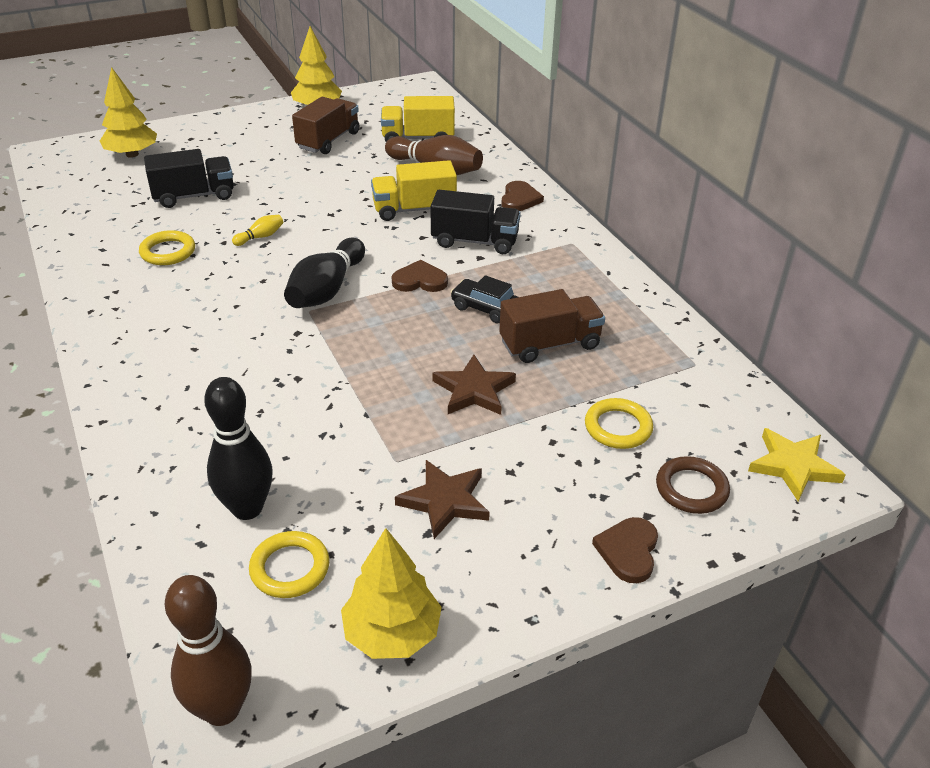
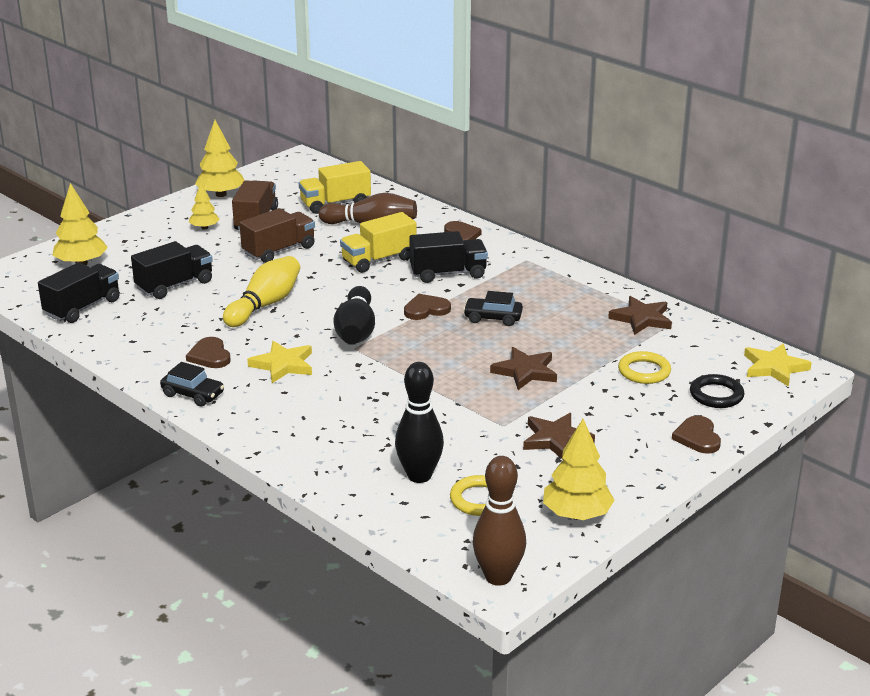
camera: 20 degrees left, 10 degrees down
(90, 202) = (82, 308): none -> black truck
(102, 328) = (193, 394): none -> black car
(158, 285) = (210, 356): none -> brown heart
(168, 252) = (194, 331): yellow ring -> none
(220, 314) = (283, 365): none -> yellow star
(260, 237) = (265, 305): yellow bowling pin -> yellow bowling pin, size x2.19
(273, 139) = (204, 228): none -> yellow tree
(549, 344) = (559, 331): brown truck -> brown truck (279, 250)
(659, 350) = (641, 319): none -> brown star
(691, 489) = (716, 395): brown ring -> black ring

